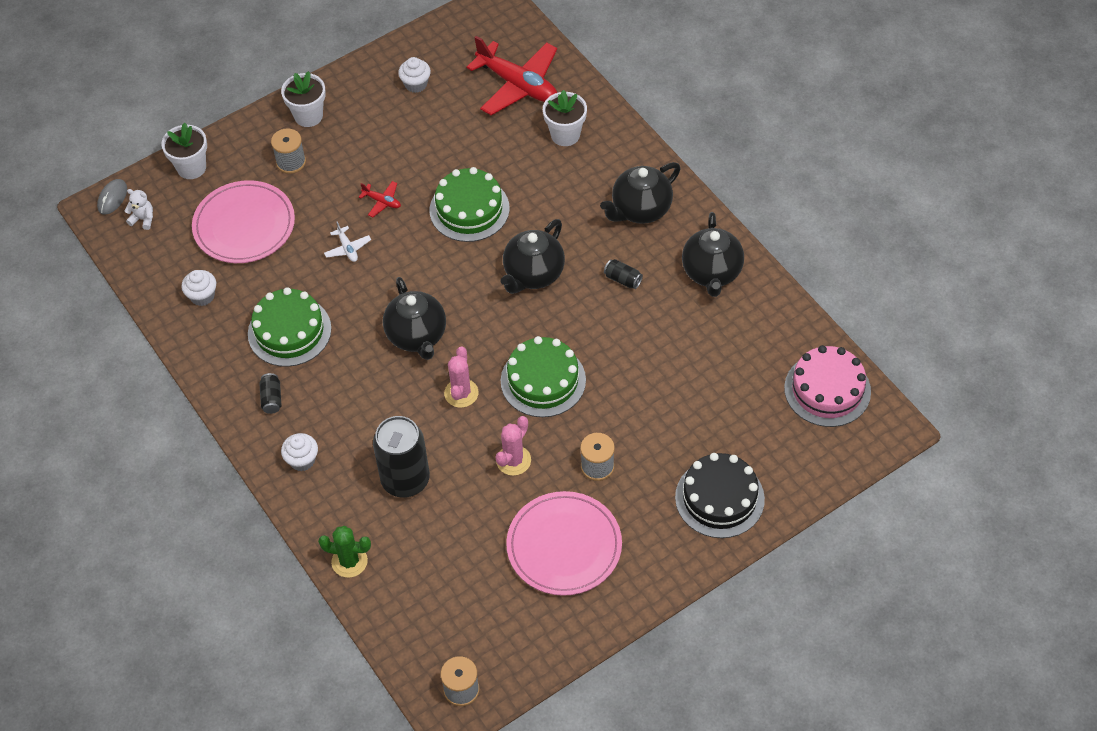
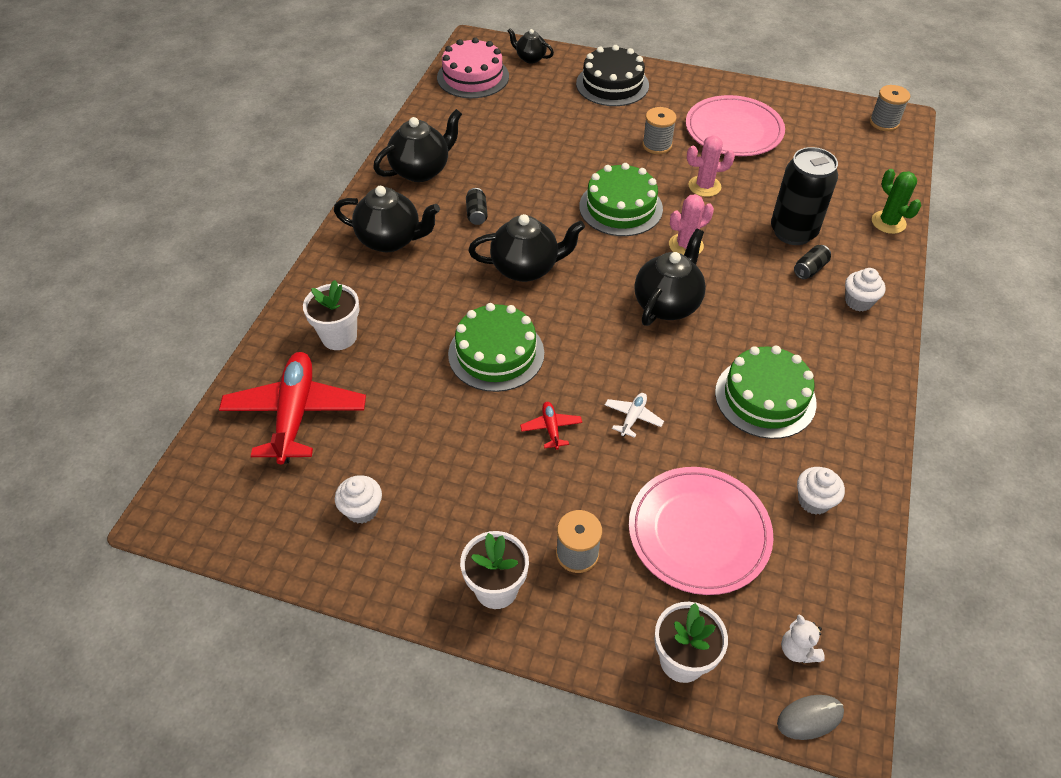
camera: 130 degrees left, 5 degrees down
(271, 398) = (838, 361): black can -> black can (810, 269)
(823, 458) = (530, 58): none -> black teapot

